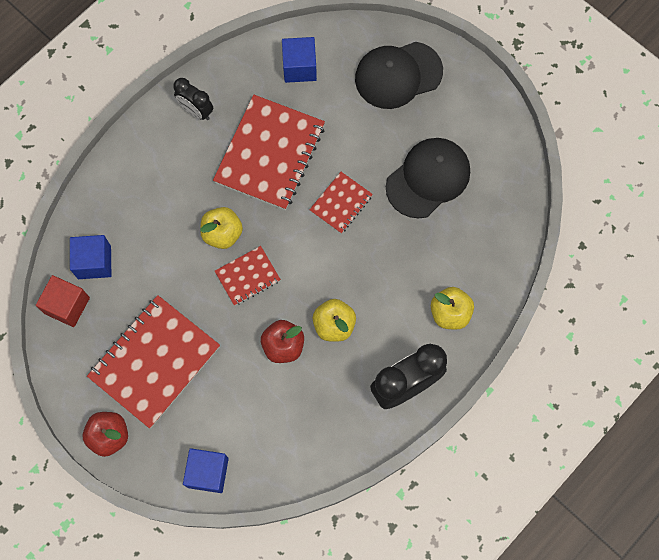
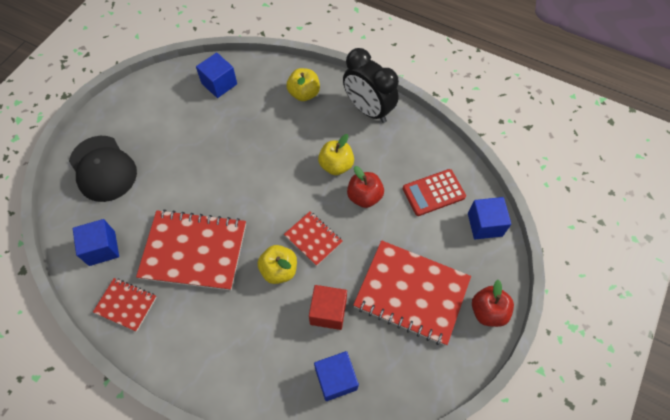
camera: 105 degrees left, 10 degrees down
(67, 305) = (386, 391): red cube -> red cube (328, 312)
(196, 111) = (159, 329): black clock -> none
(266, 427) = (433, 192): none -> red calculator
(341, 203) = (230, 184): red notebook -> red notebook (126, 305)
(428, 178) = (196, 128): black cap -> none
(490, 215) = (219, 84): none -> blue cube

